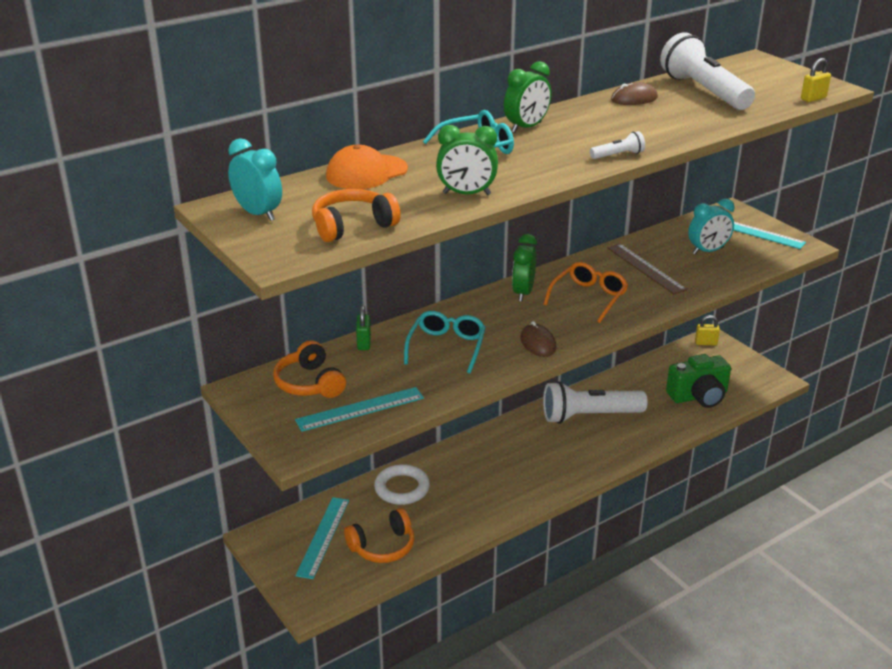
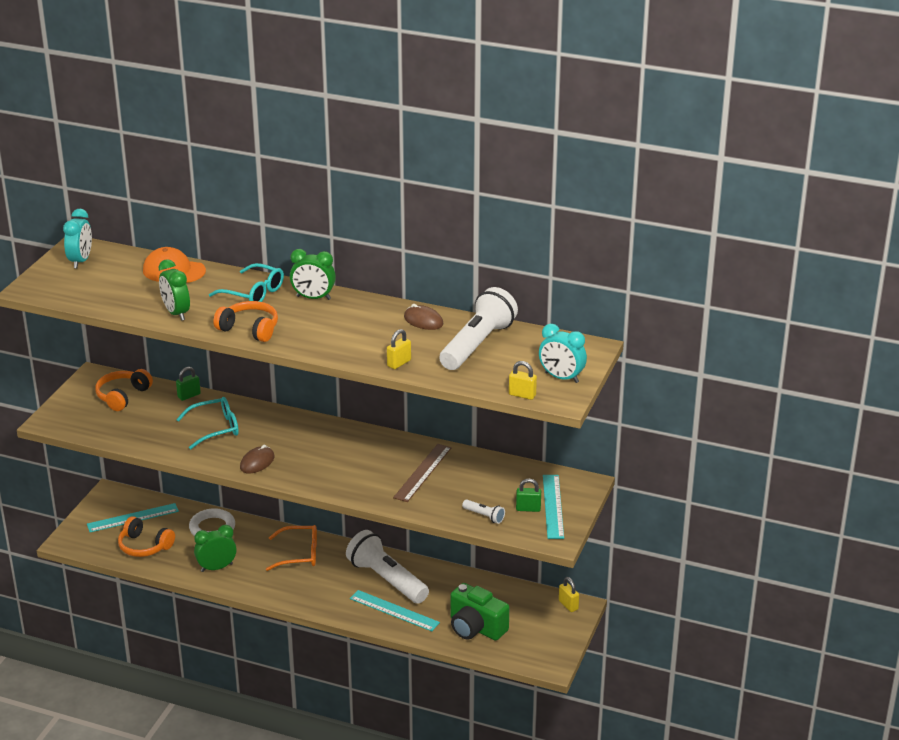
camera: 55 degrees right, 0 degrees up
(352, 226) = (93, 294): orange headphones -> orange headphones (249, 329)
(360, 409) = (111, 425): turquoise ruler -> turquoise ruler (394, 610)
(523, 293) = (323, 431): green clock -> green clock (216, 567)
(589, 297) = (346, 462): orange glasses -> orange glasses (299, 554)
(618, 155) = (300, 345): white flashlight -> white flashlight (484, 516)
(704, 126) = (399, 363): none -> yellow padlock
(708, 251) = (488, 493): turquoise clock -> turquoise clock (561, 377)
(748, 242) = (528, 509): none -> green padlock

